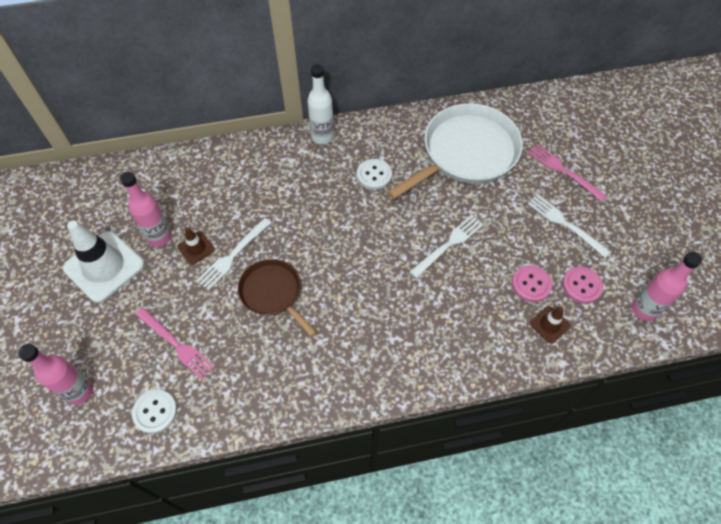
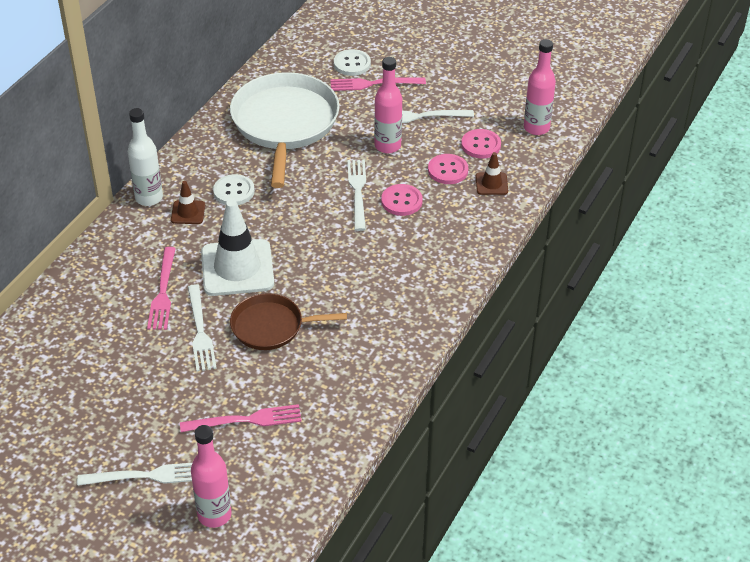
camera: 50 degrees left, 15 degrees down
(85, 324) = (146, 476): none -> white fork
(104, 266) = (97, 430): white traffic cone -> white traffic cone (237, 268)
(155, 412) = (296, 469): white button -> white button (352, 64)
(159, 237) = (114, 371): pink bottle -> pink bottle (387, 146)
(196, 248) = (160, 352): brown traffic cone -> brown traffic cone (188, 212)
(249, 208) = (163, 292): none -> pink fork
(468, 279) = (401, 201): none -> pink button

